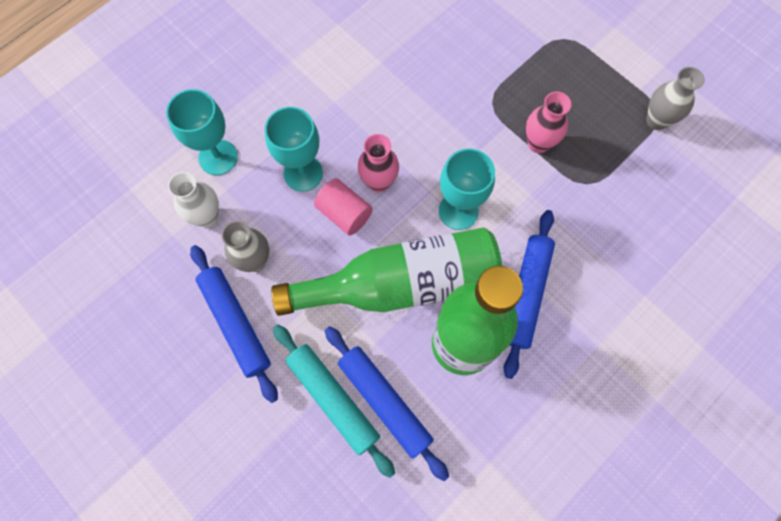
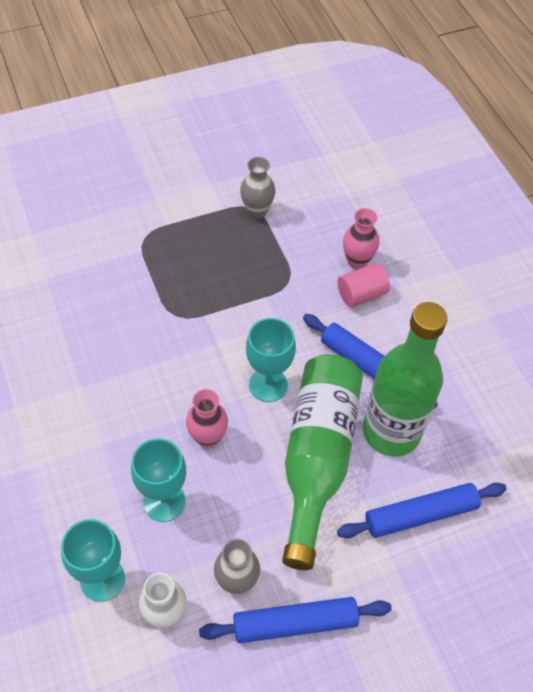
camera: 70 degrees left, 15 degrees down
(333, 399) = (403, 558): turquoise rolling pin -> none
(344, 213) = (225, 480): pink cylinder -> pink cylinder (361, 294)
(538, 143) = (234, 299): pink vase -> pink vase (357, 261)

